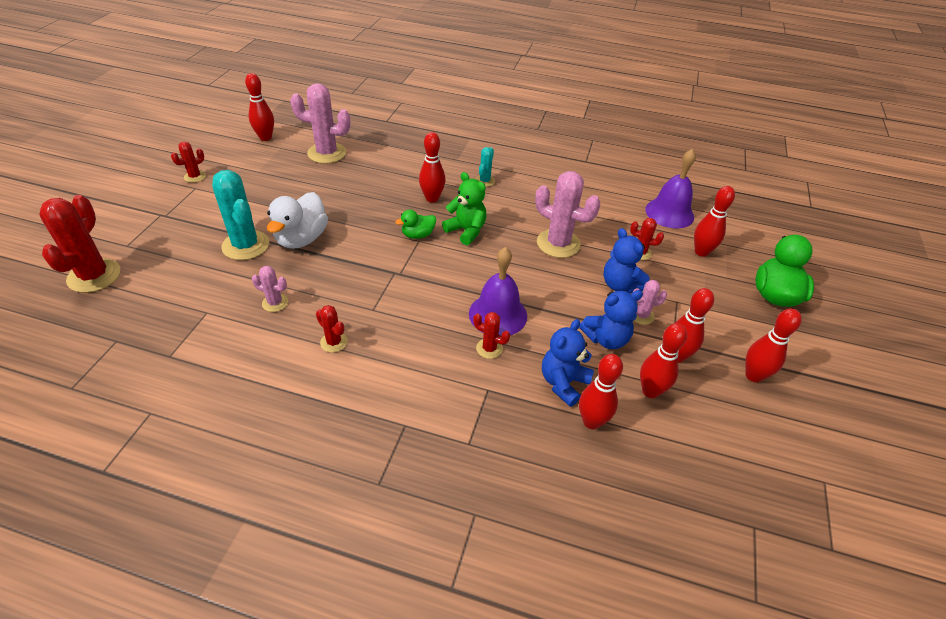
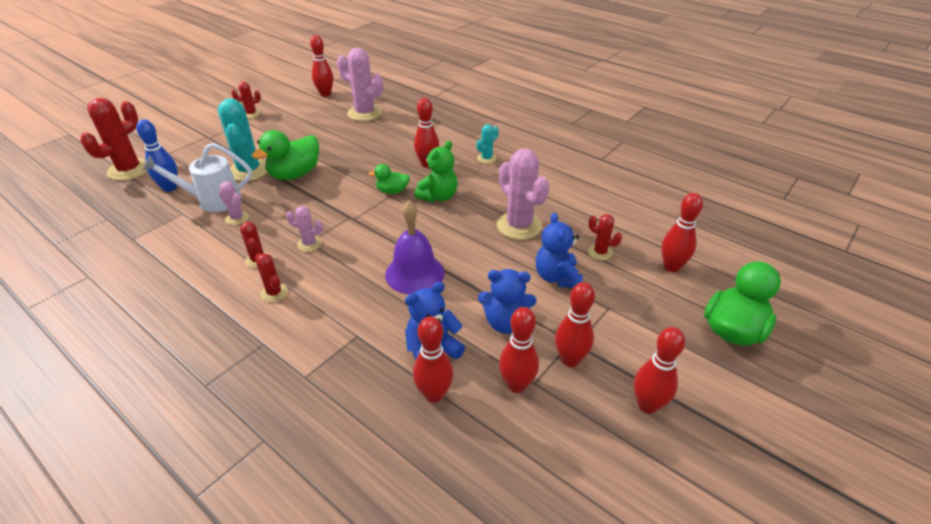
camera: 25 degrees right, 5 degrees down
(166, 286) = (170, 188): none -> blue bowling pin
(231, 290) = (213, 201): none -> white watering can
(301, 239) = (295, 174): white duck -> green duck
(466, 231) = (438, 196): green teddy bear -> green teddy bear turned 60 degrees clockwise
(489, 348) = (384, 300): red cactus -> red cactus (274, 293)
(641, 315) = (559, 311): pink cactus -> pink cactus (309, 244)
(669, 213) = (660, 222): purple bell -> none

